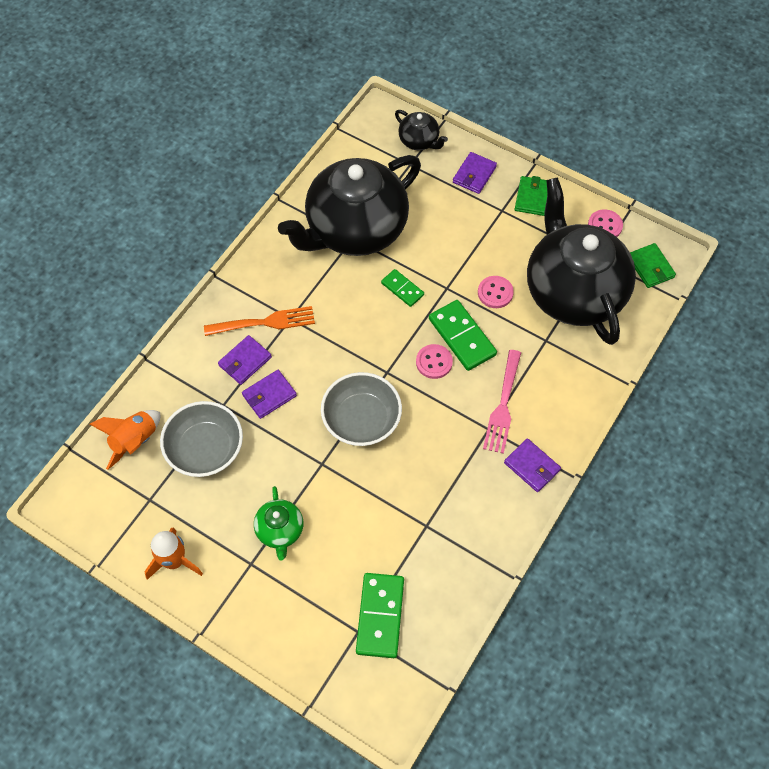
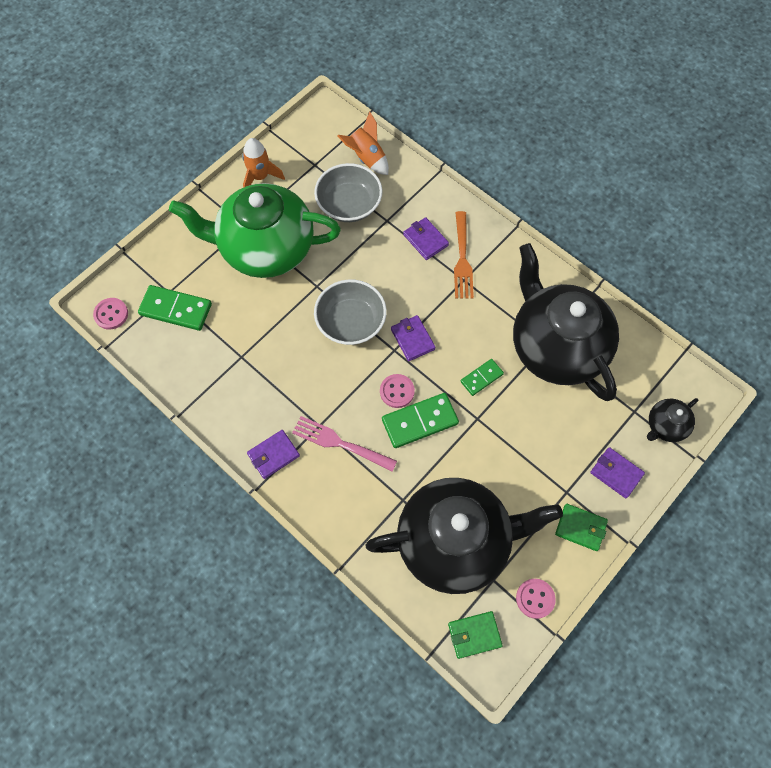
camera: 100 degrees right, 5 degrees up
(269, 395) = (389, 255): purple wallet -> purple wallet (412, 339)
(280, 531) = (265, 249): green teapot -> green teapot, size x2.38
(495, 293) = (465, 463): pink button -> pink button (111, 314)

